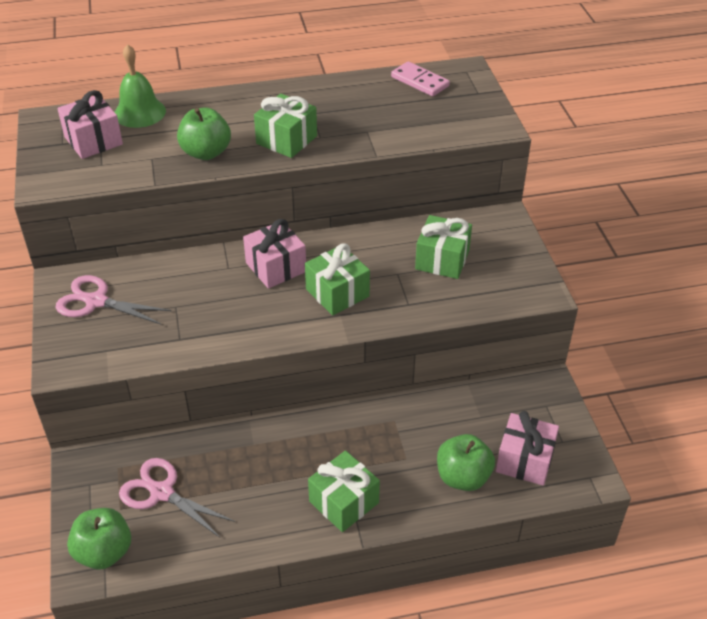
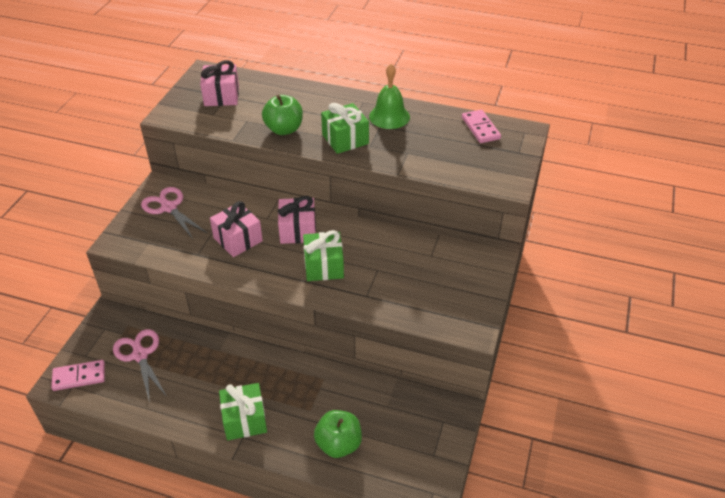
camera: 30 degrees right, 0 degrees up
(104, 552) = (79, 377): green apple -> pink domino
(139, 112) = (266, 86): green bell -> green bell (389, 116)
(442, 260) = (418, 273): green gift -> none
(524, 460) = (393, 455): pink gift -> pink gift (238, 239)

